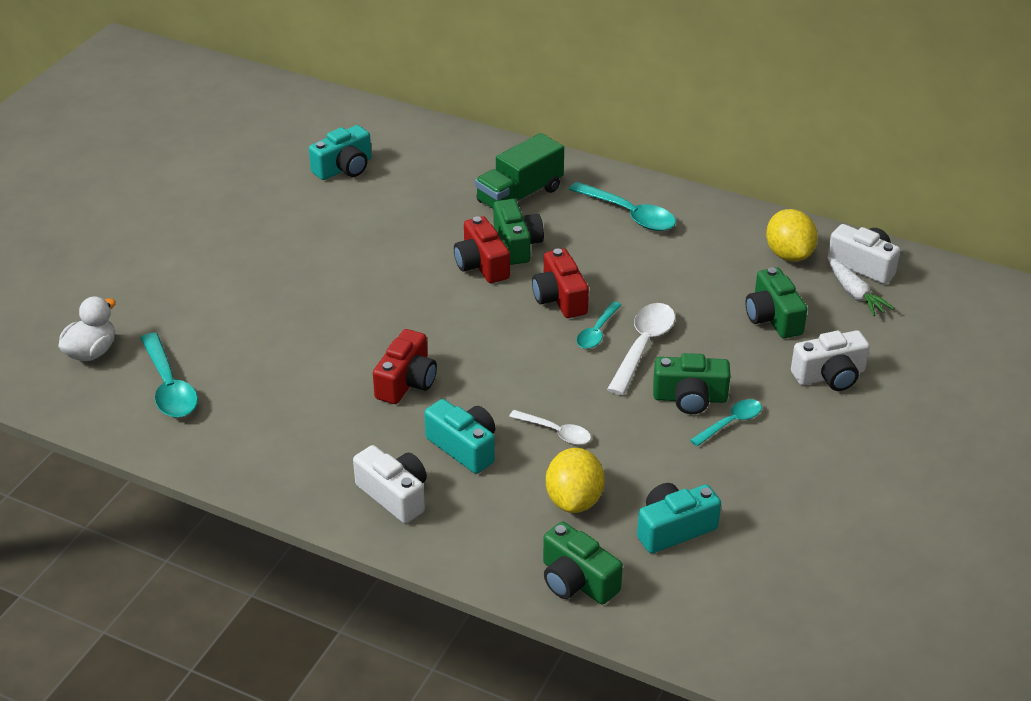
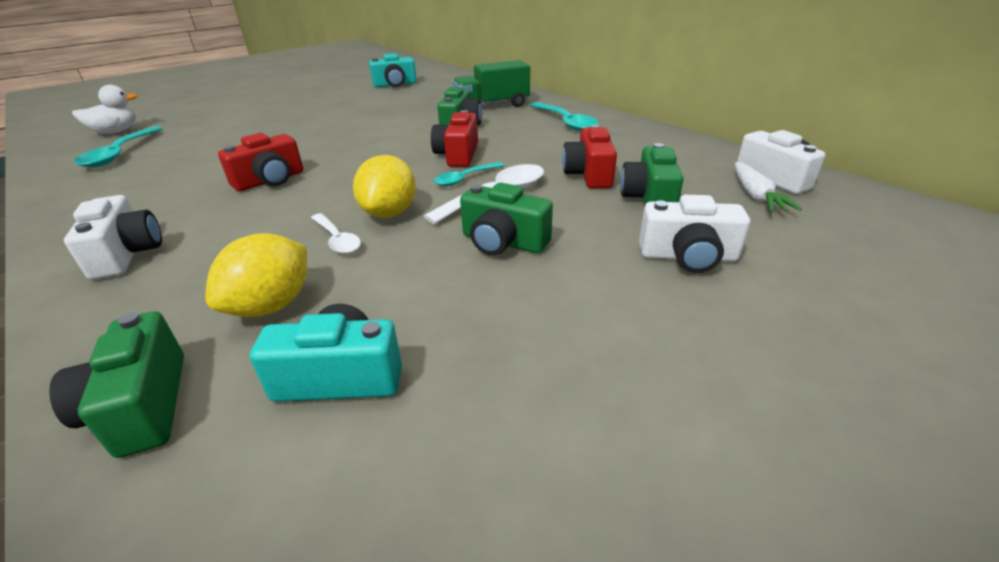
camera: 25 degrees right, 5 degrees down
(464, 447) = (242, 232): turquoise camera -> none
(481, 265) = (421, 131): red camera -> red camera (589, 174)
(731, 423) = (529, 274): turquoise spoon -> none
(789, 254) = (695, 161): yellow lemon -> yellow lemon (389, 213)

